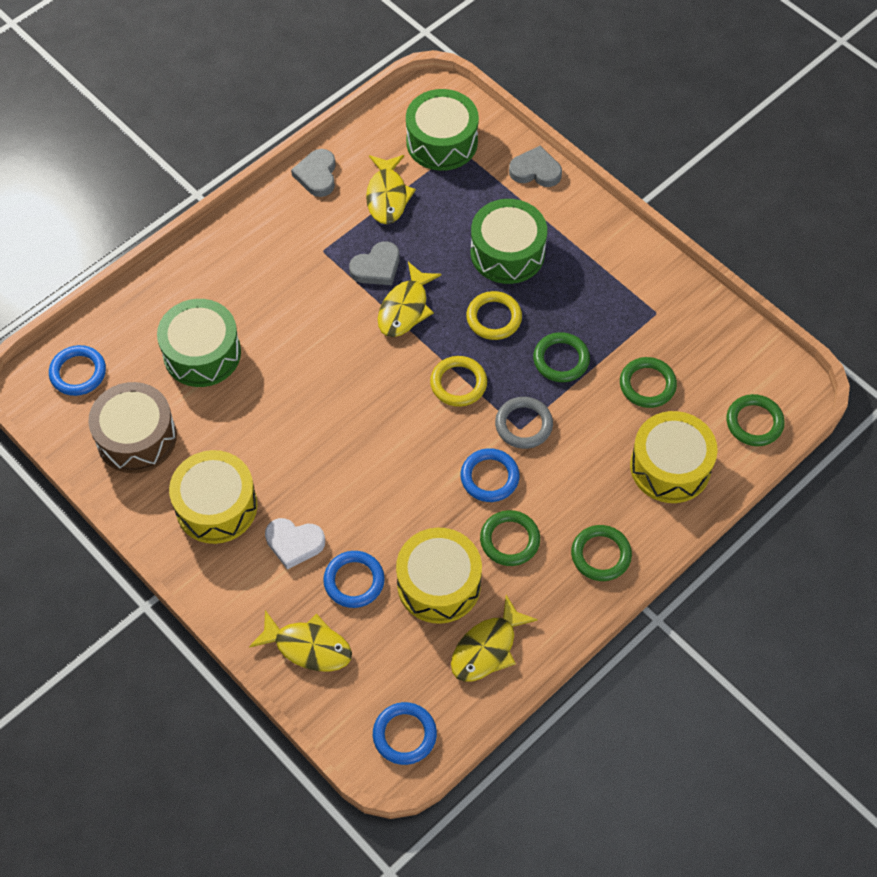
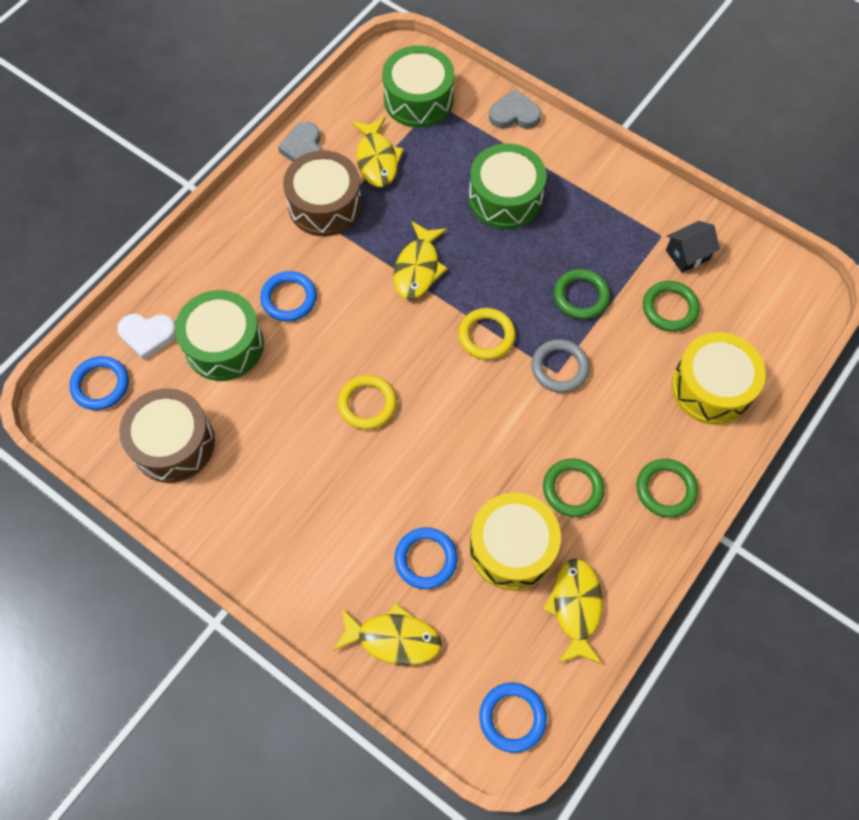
camera: 10 degrees left, 5 degrees up
(216, 506) = (269, 503): yellow drum -> none
(294, 543) = (356, 529): white heart -> white heart (148, 335)
(326, 233) = (325, 205): none -> brown drum
(377, 267) = (381, 231): grey heart -> none
(487, 648) = (575, 607): yellow fish -> yellow fish turned 150 degrees clockwise
(489, 477) = (538, 427): blue ring -> blue ring (289, 298)
(494, 318) = (506, 264): yellow ring -> yellow ring (367, 404)
(678, 335) = (687, 255): none -> black house
(754, 422) = (780, 330): green ring -> none

